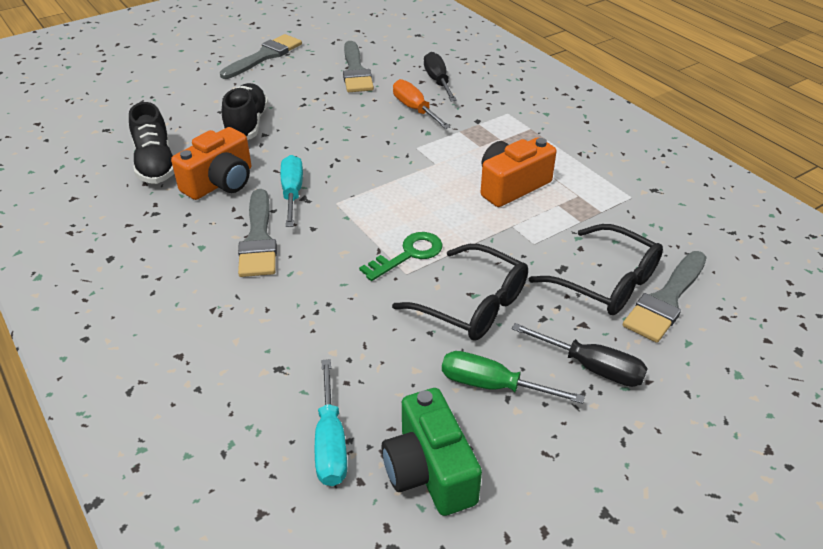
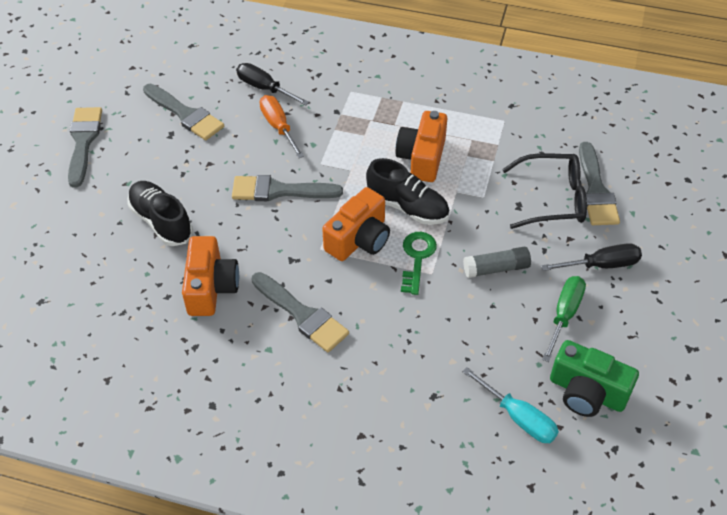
camera: 40 degrees left, 10 degrees up
(156, 164) = (134, 305): black shoe -> black shoe (407, 207)
(292, 193) = (278, 261): turquoise screwdriver -> none
(358, 149) = (279, 191): none -> grey brush
(377, 214) = (359, 239): none -> orange camera
(415, 109) = (279, 127): orange screwdriver -> orange screwdriver turned 45 degrees clockwise
(473, 305) = (496, 268): black glasses -> grey glue stick
(493, 386) = (564, 315): green screwdriver -> green screwdriver turned 135 degrees clockwise

